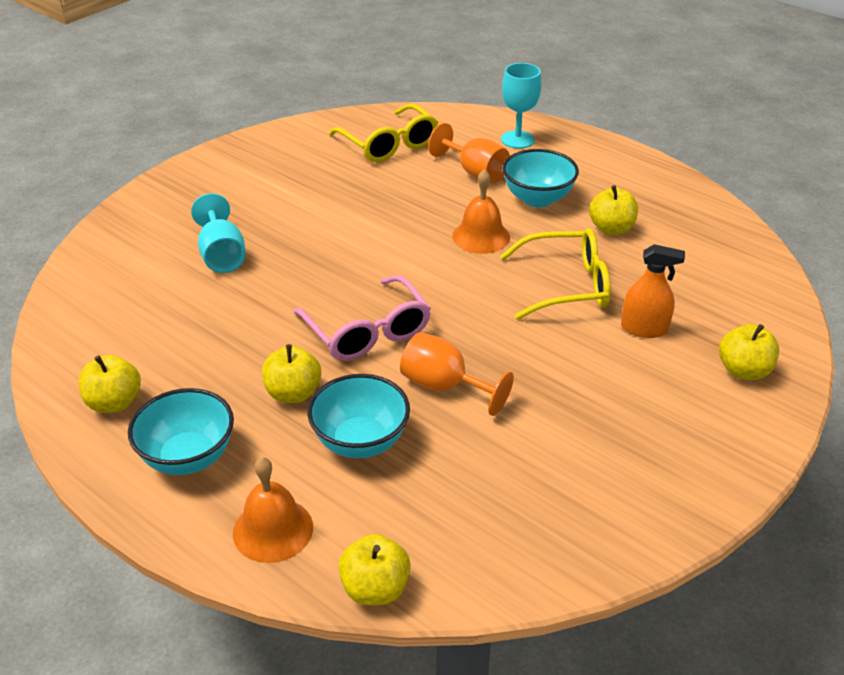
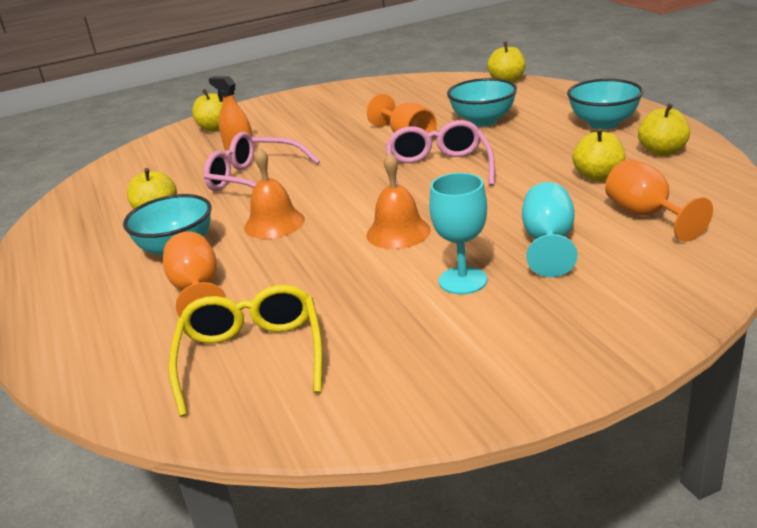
camera: 150 degrees left, 10 degrees down
(139, 298) = (646, 215): none -> orange goblet
(273, 529) = (554, 97): orange bell -> orange bell (398, 232)
(293, 393) = (517, 144): yellow apple -> yellow apple (598, 176)
(517, 139) = (91, 328): turquoise goblet -> turquoise goblet (462, 280)
(566, 285) = (254, 179): yellow glasses -> pink glasses

